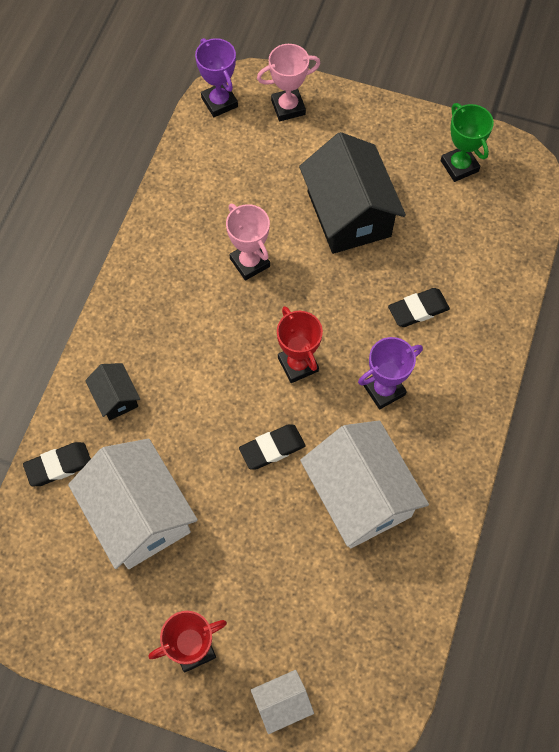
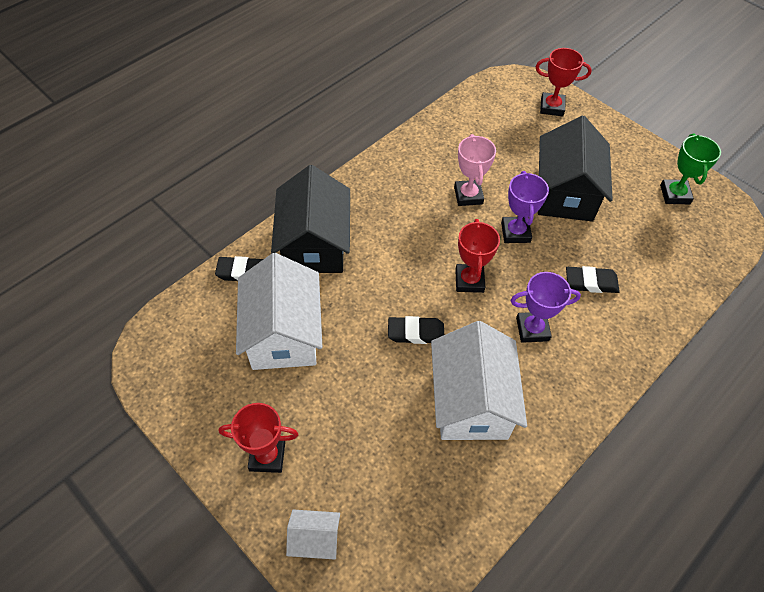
camera: 25 degrees right, 10 degrees down
(116, 397) = (314, 244): black house -> black house, size x2.12
(219, 102) = (500, 86): purple trophy -> purple trophy (515, 232)
(288, 107) = (552, 107): pink trophy -> red trophy

